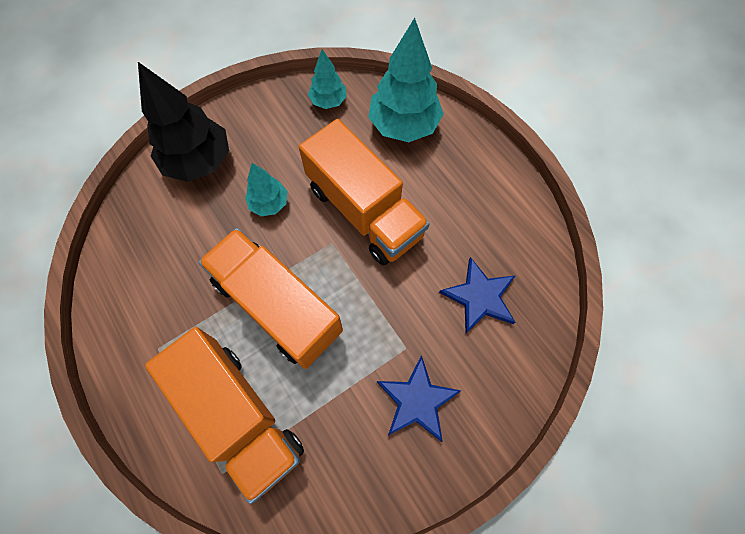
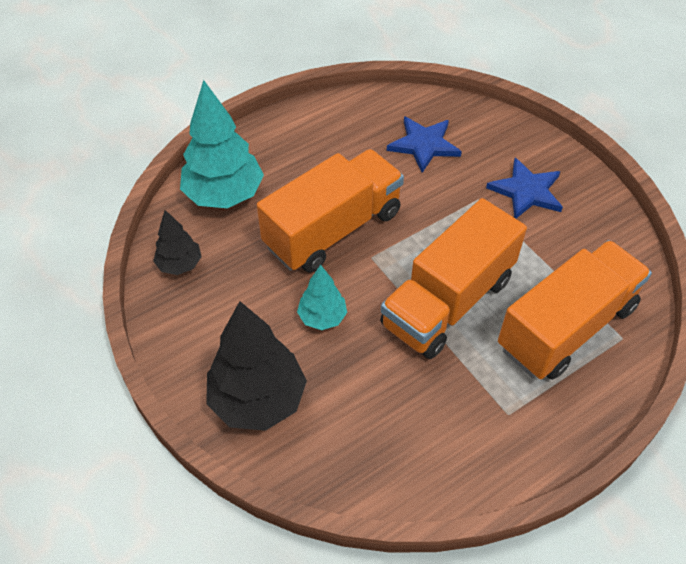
camera: 90 degrees left, 15 degrees down
(328, 101) = (180, 265): turquoise tree -> black tree

